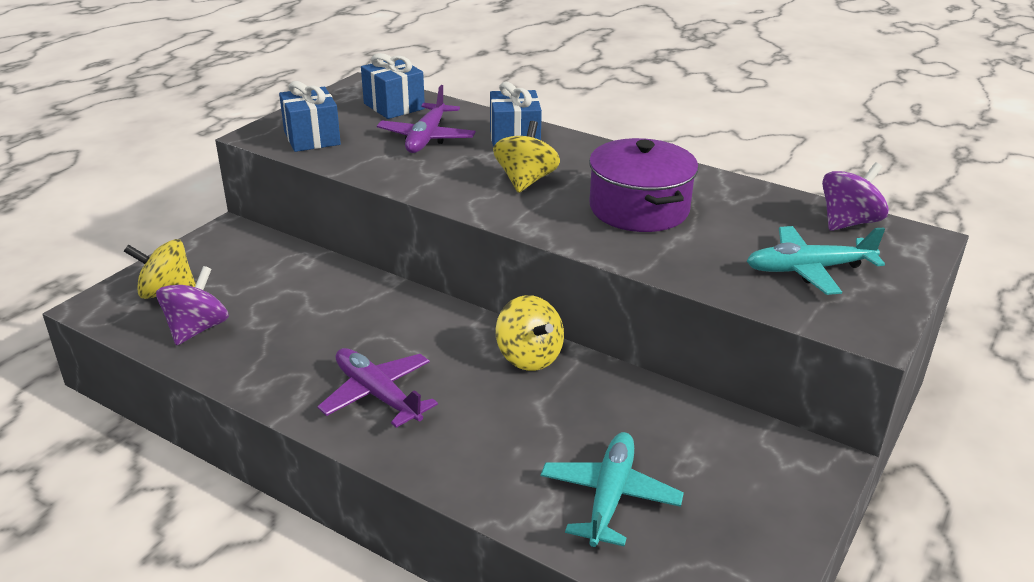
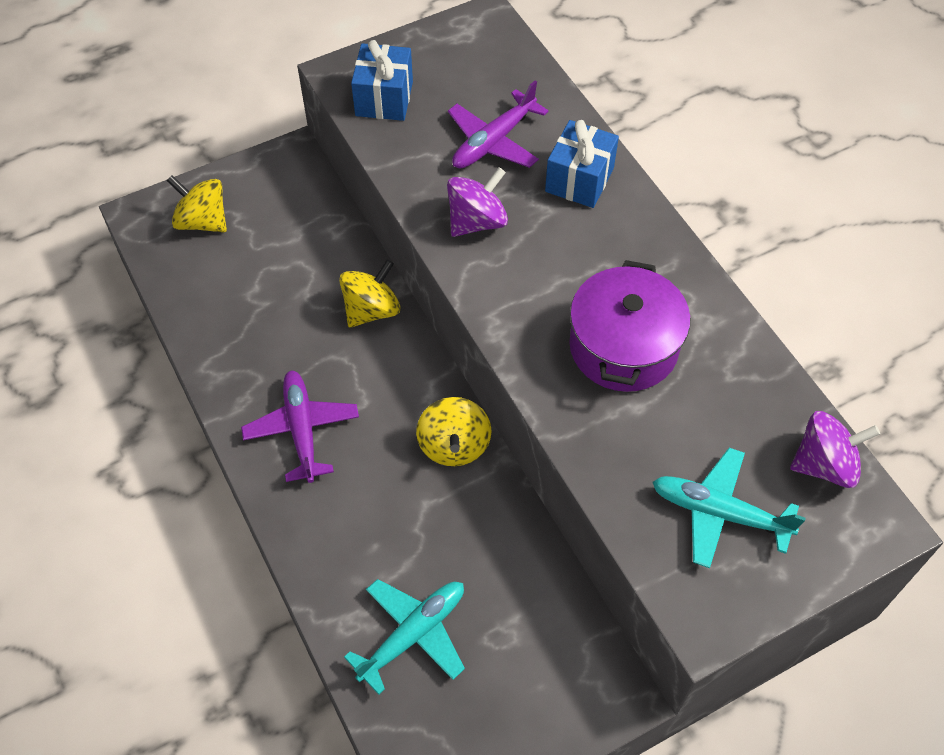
camera: 30 degrees right, 25 degrees up
(197, 329) = (204, 281): purple spinning top -> purple spinning top (477, 221)
(394, 106) = (495, 71): blue gift -> none
(525, 181) = (543, 254): yellow spinning top -> yellow spinning top (371, 310)

